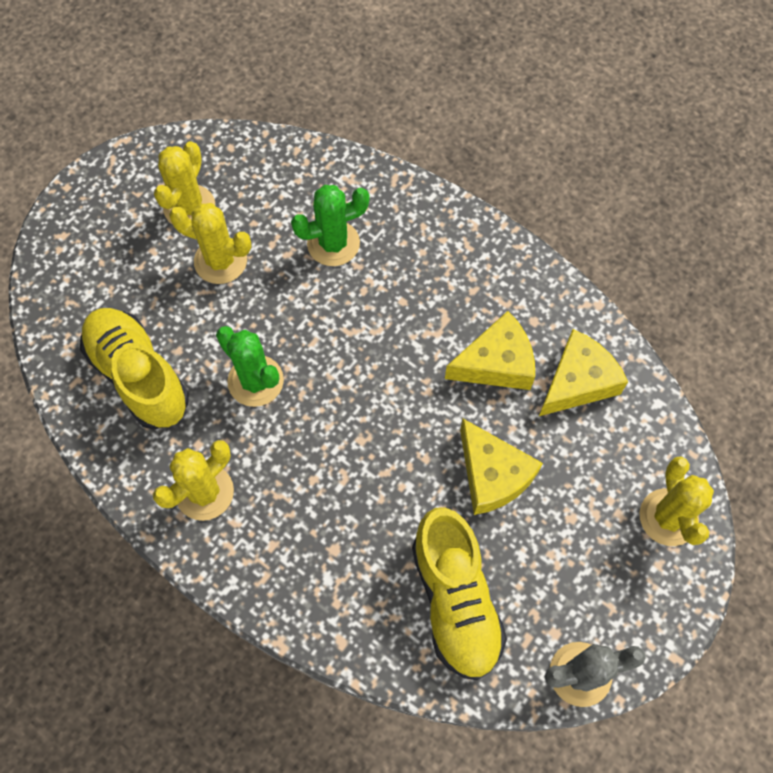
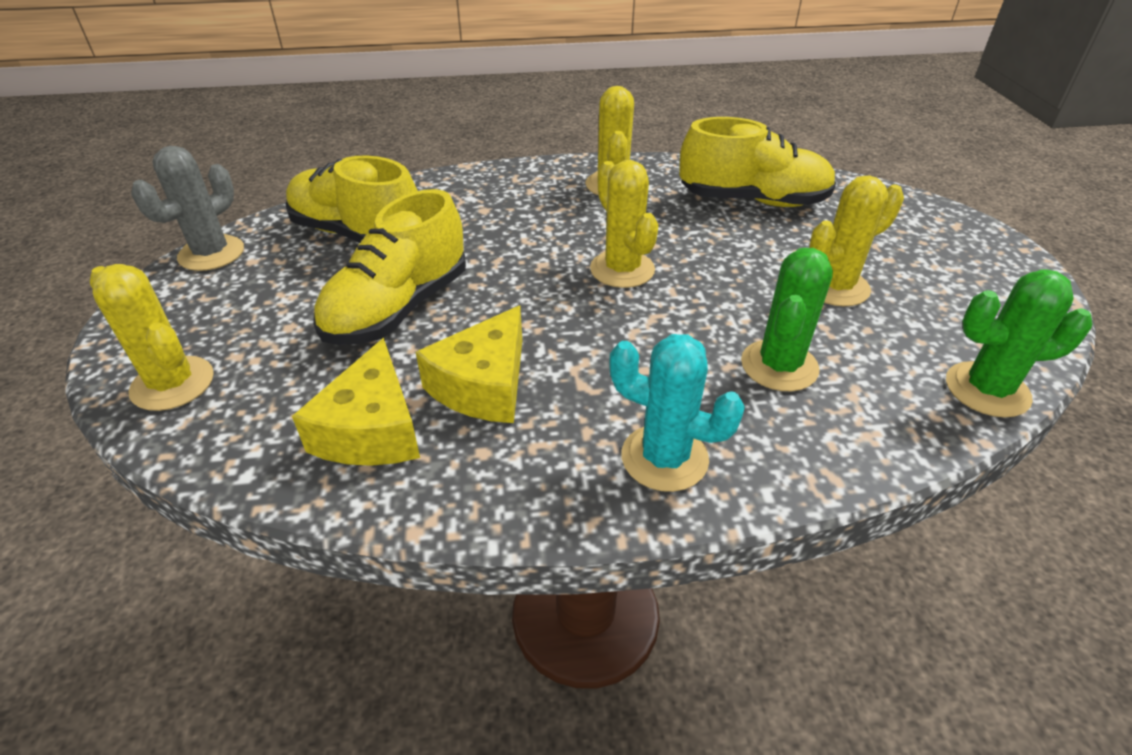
camera: 135 degrees right, 25 degrees down
(189, 207) = (931, 301): yellow cactus -> yellow cactus (622, 269)
(255, 381) = (674, 244): green cactus -> green cactus (987, 390)
(454, 247) = (664, 458): none -> turquoise cactus
(492, 475) = (398, 309): yellow cheese -> yellow shoe

